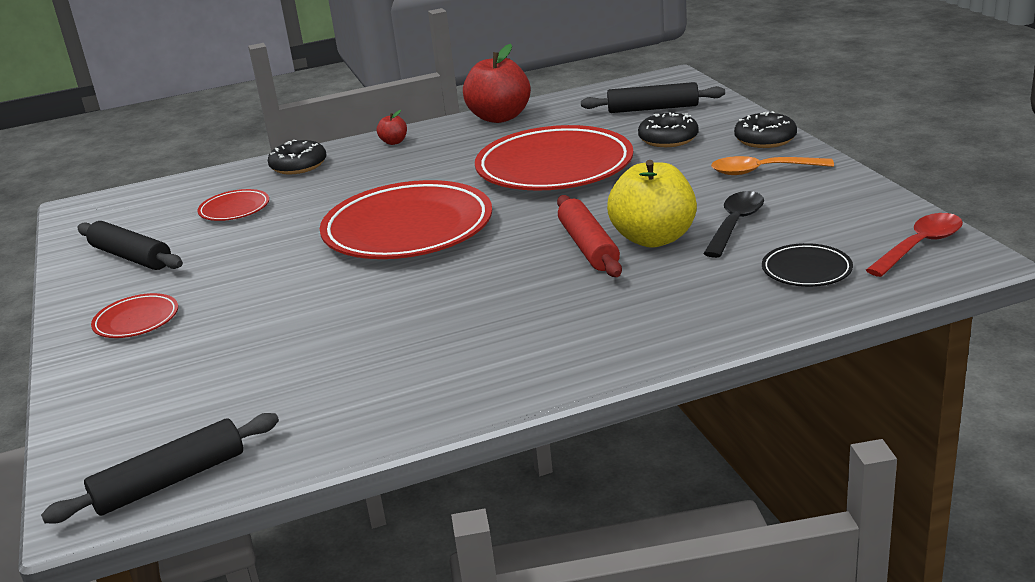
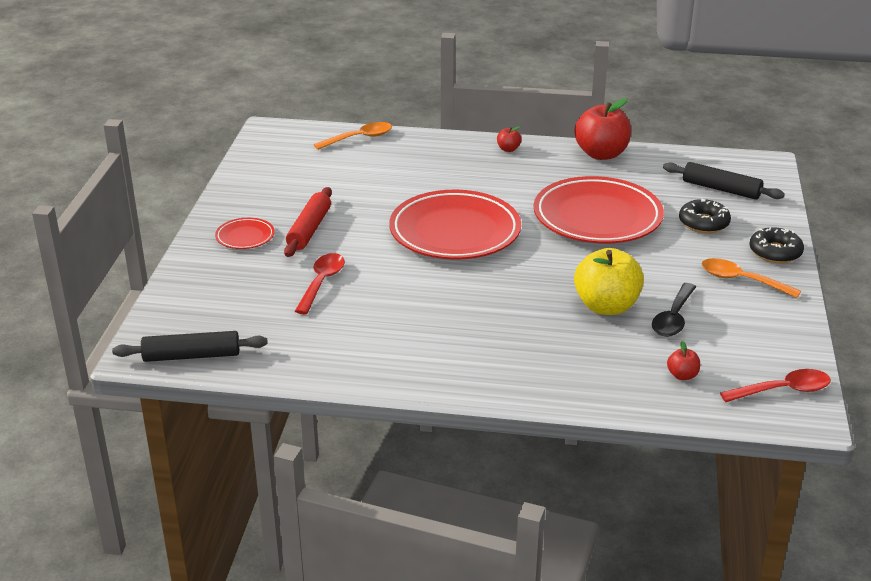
camera: 25 degrees right, 5 degrees up
(131, 257) = (274, 185): black rolling pin -> none
(205, 183) = (359, 138): none -> orange spoon
(234, 209) = (361, 169): red plate -> none
(287, 332) = (321, 282): none -> red spoon
(298, 165) = (429, 146): black donut -> none
(588, 246) = (557, 295): red rolling pin -> red rolling pin (309, 229)
(735, 224) = (673, 318): black spoon -> black spoon turned 150 degrees clockwise
(806, 270) = (682, 375): black plate -> red apple

